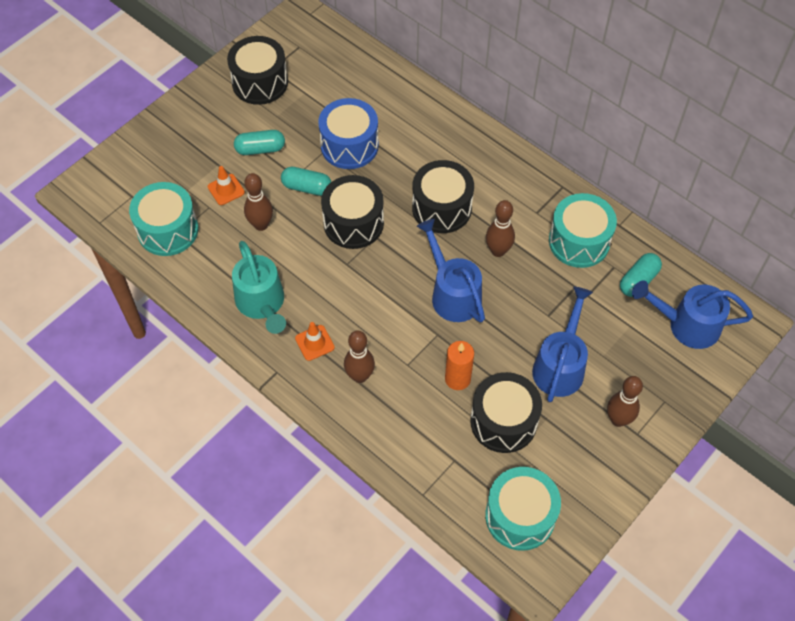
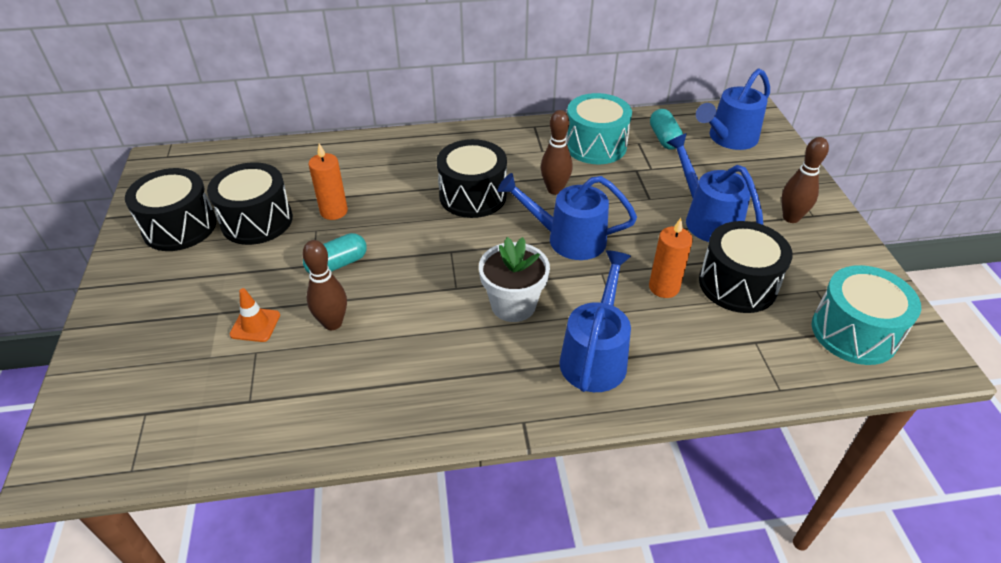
camera: 50 degrees left, 15 degrees down
(168, 230) = (233, 407): turquoise drum -> none
(260, 149) = (249, 270): turquoise capsule -> none
(262, 304) = (427, 381): turquoise watering can -> none
(314, 343) = (520, 367): orange traffic cone -> none
(349, 145) = (334, 211): blue drum -> orange candle
(353, 223) = (418, 257): black drum -> black drum (257, 221)
(360, 376) = (595, 355): brown bowling pin -> blue watering can
(361, 305) = (513, 305): none -> white flower pot

